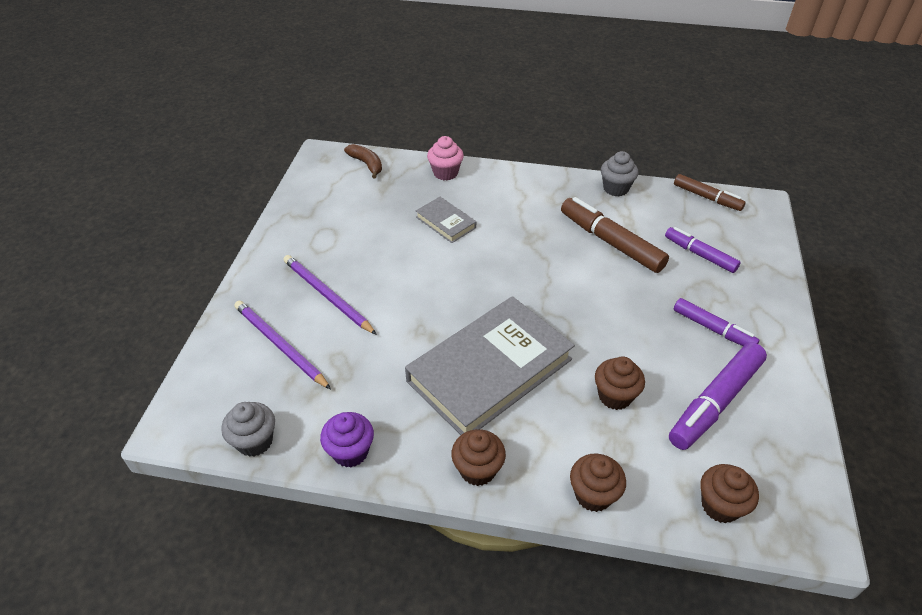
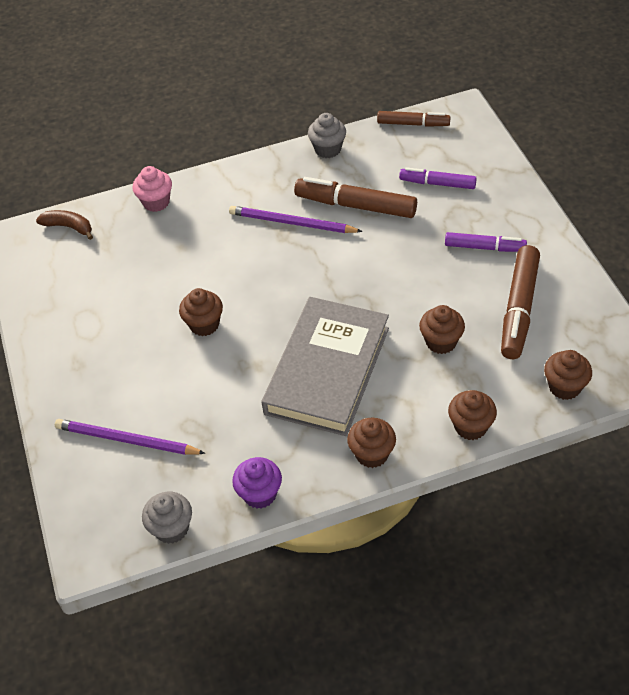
camera: 25 degrees left, 5 degrees up
(327, 295) = (134, 375): purple pencil -> purple pencil (292, 223)
(413, 281) = (204, 324): none -> brown cupcake
(446, 222) = (193, 253): grey book -> none
(715, 402) = (519, 309): purple marker -> brown marker

